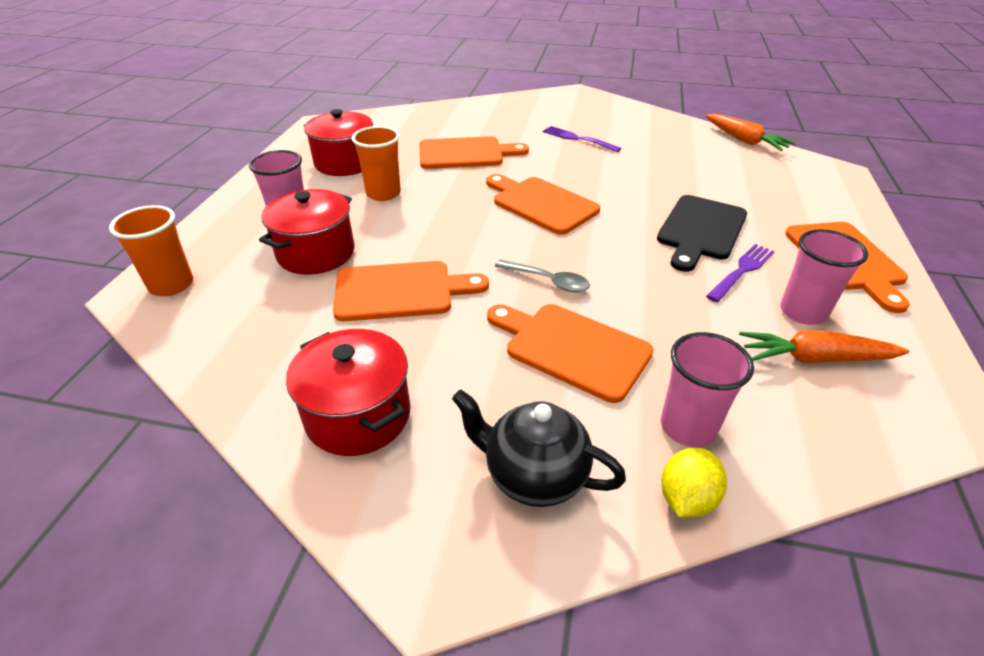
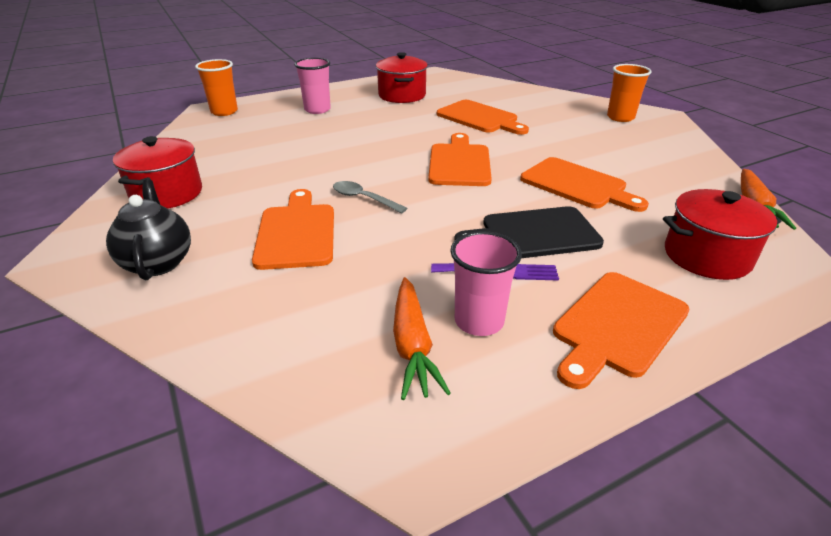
camera: 50 degrees right, 5 degrees down
(316, 253) = (296, 127): red pot -> red pot (706, 256)
(383, 193) = (385, 117): orange cup -> orange cup (620, 117)
(401, 291) = (289, 161): orange cutting board -> orange cutting board (577, 185)
(548, 281) = (364, 199): grey spoon -> grey spoon turned 135 degrees clockwise
(578, 139) = (583, 142): purple fork -> none
(686, 498) = (179, 326): yellow lemon -> none
(688, 427) = (255, 305): pink cup -> none
(814, 358) = (412, 345): orange carrot -> orange carrot turned 150 degrees counterclockwise

